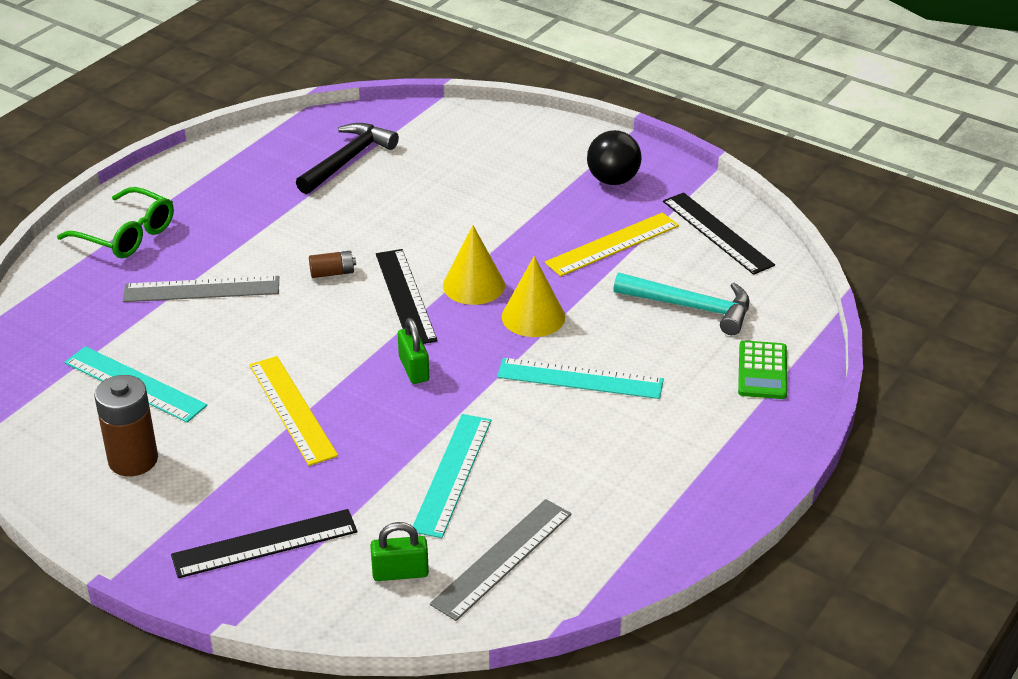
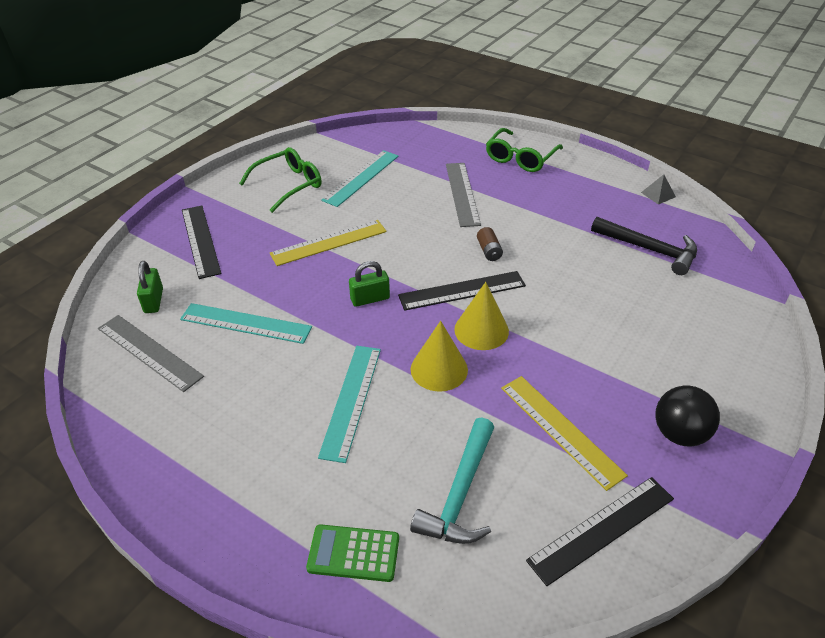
camera: 90 degrees right, 5 degrees up
(133, 460) = (289, 184): brown battery -> green glasses
(241, 140) = (658, 194): none -> grey pyramid

